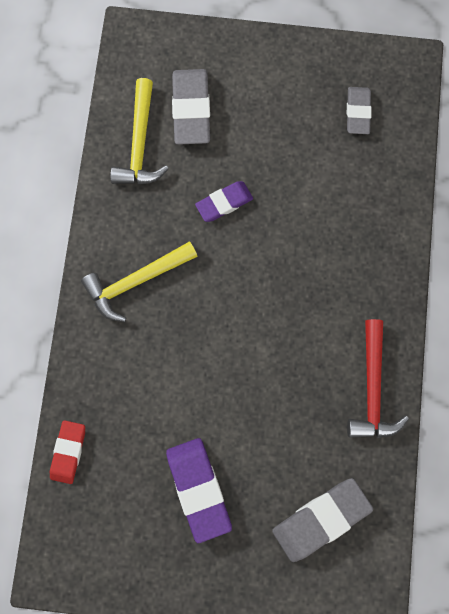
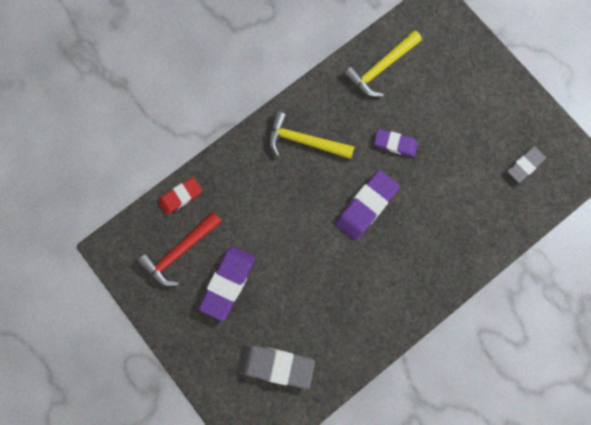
camera: 45 degrees right, 0 degrees up
(191, 109) = (429, 75): grey eraser -> none
(255, 286) = (366, 206): none -> purple eraser
(372, 388) = (376, 325): red hammer -> red hammer (180, 251)

